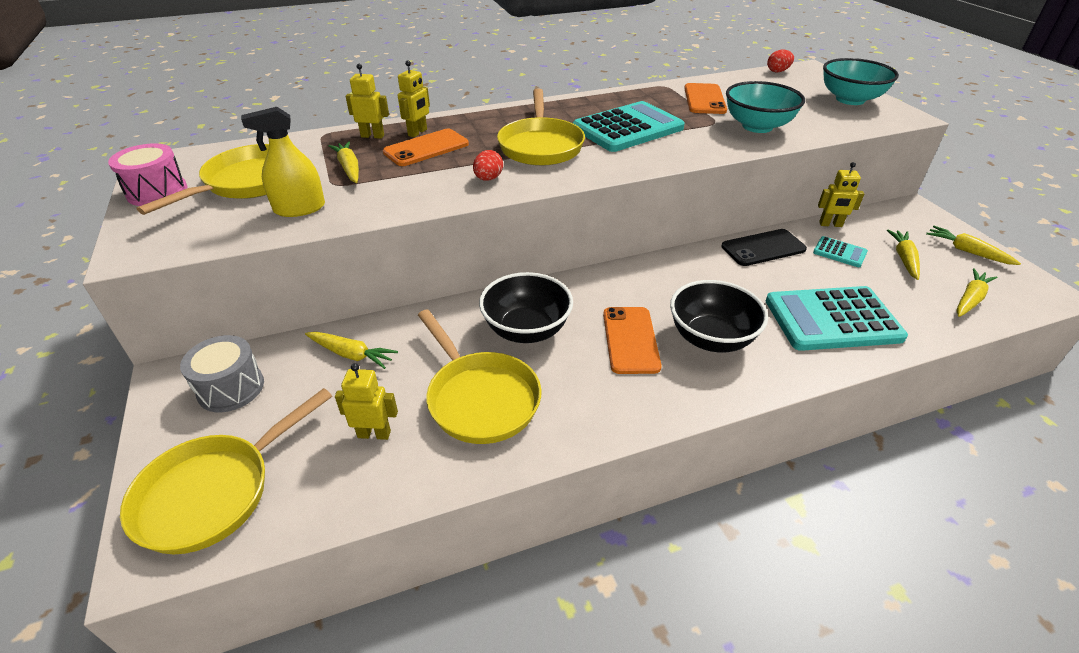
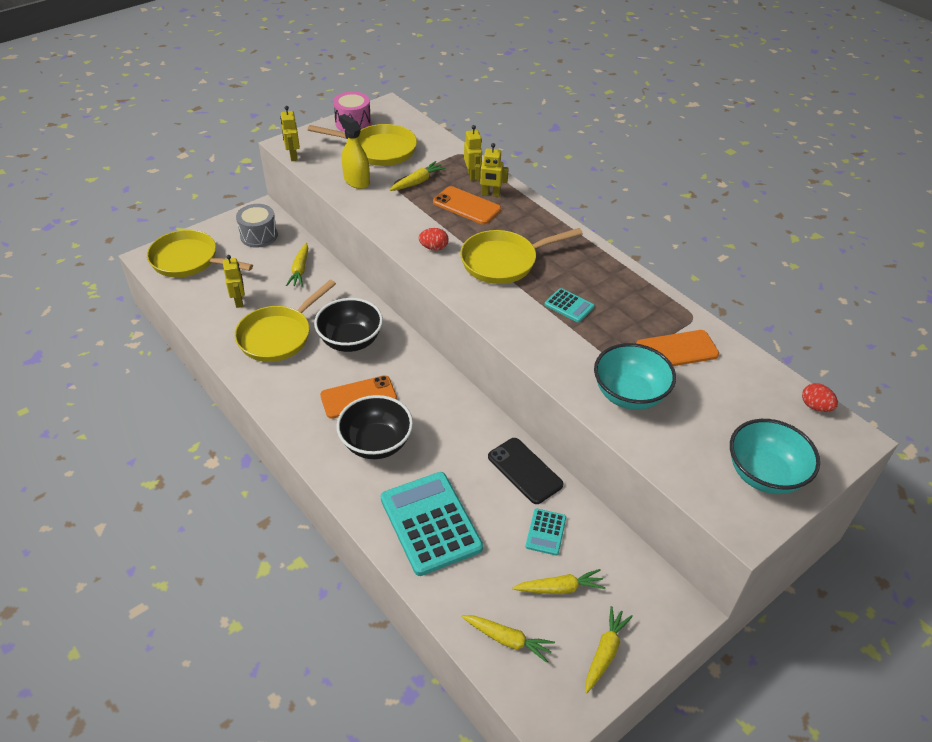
camera: 70 degrees right, 5 degrees up
(628, 128) = (569, 306): turquoise calculator -> turquoise calculator, size x0.46
(830, 224) = (599, 526): yellow robot -> yellow robot (293, 156)

